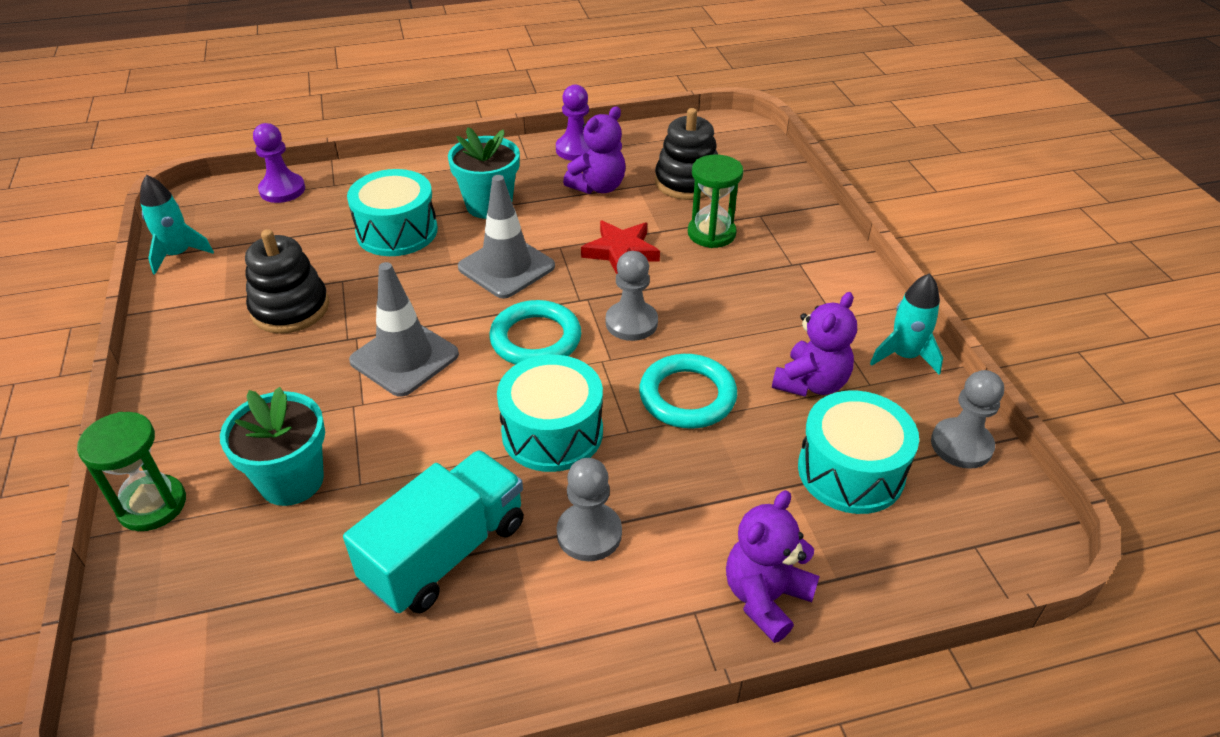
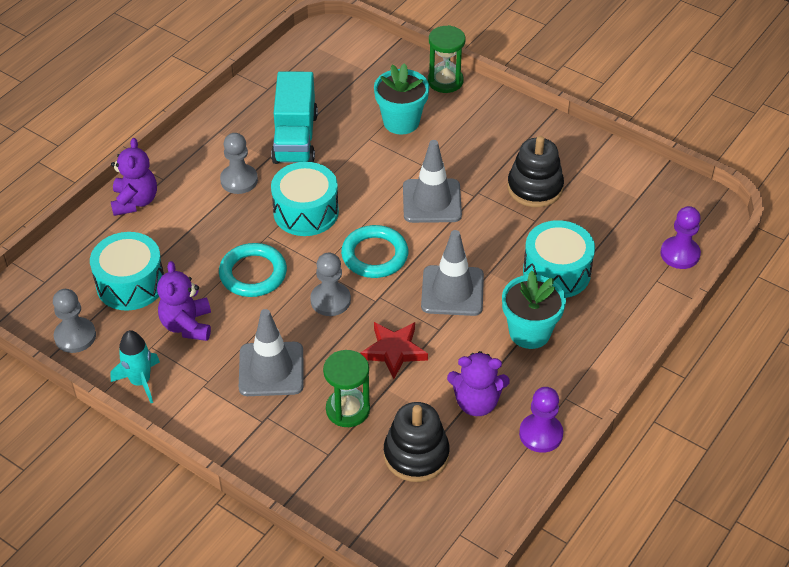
camera: 140 degrees right, 5 degrees up
(178, 254) = (652, 176): turquoise rocket -> none
(598, 187) = (476, 402): purple teddy bear -> purple teddy bear turned 90 degrees counterclockwise
(753, 296) = (271, 369): none -> grey traffic cone

